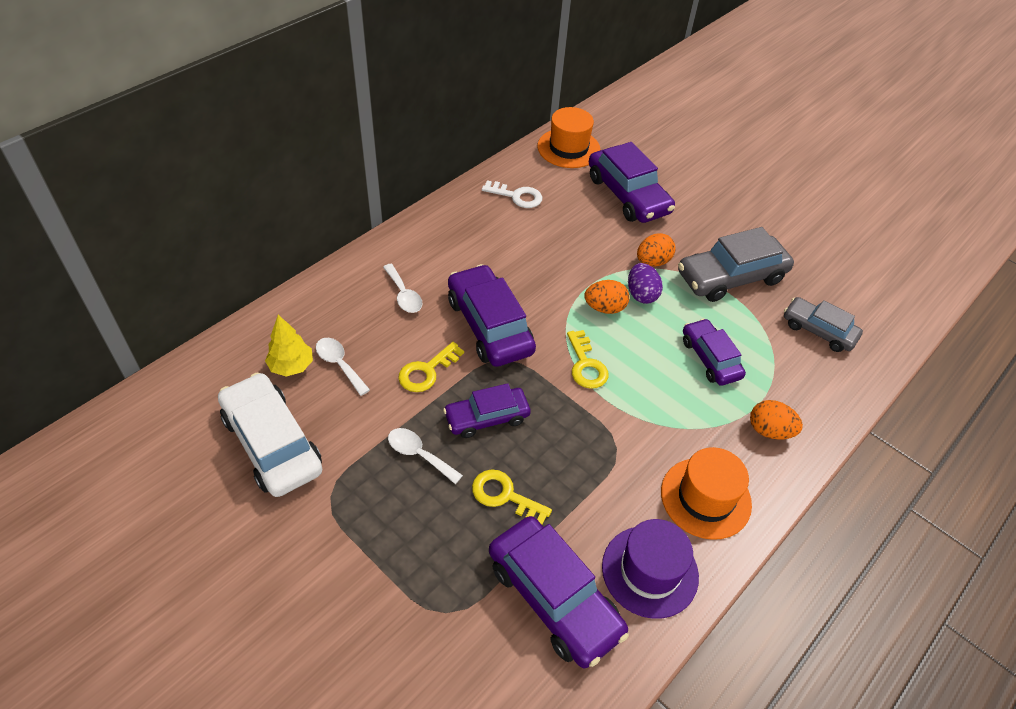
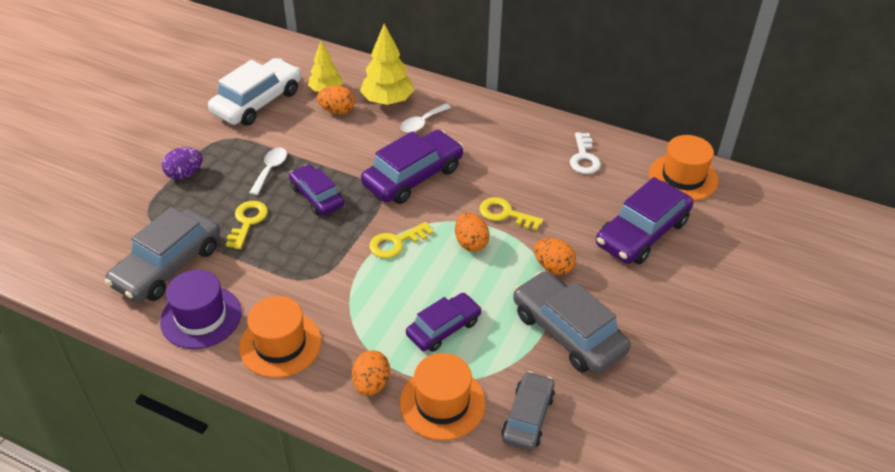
camera: 75 degrees right, 5 degrees down
(339, 364) = (337, 111): white spoon -> orange egg
(347, 314) = (387, 101): none -> yellow tree
(427, 371) = (349, 154): yellow key -> yellow key (505, 214)
(553, 598) = (168, 265): purple car -> grey car
(641, 294) = (502, 265): purple egg -> purple egg (185, 174)
(797, 383) = (442, 403): none -> orange hat

